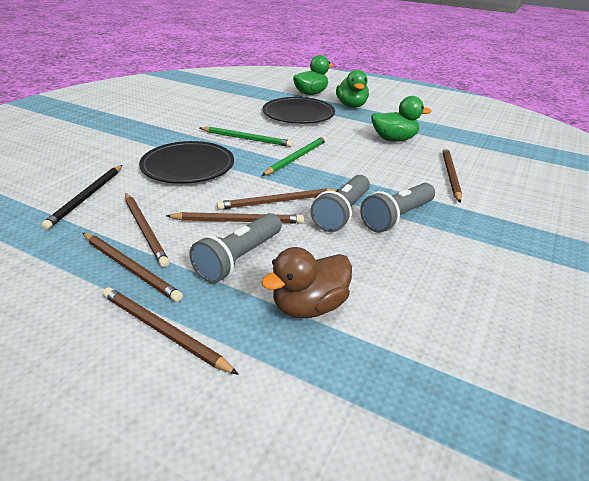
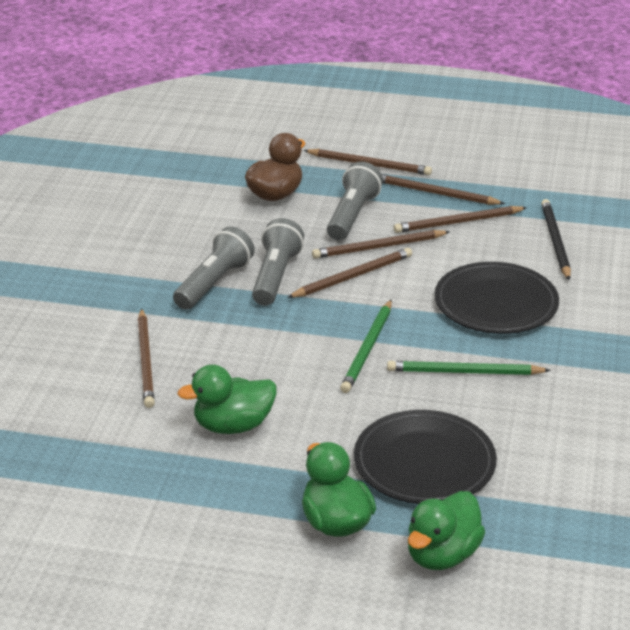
camera: 165 degrees right, 0 degrees up
(145, 230) = (457, 222): brown pencil -> brown pencil turned 60 degrees counterclockwise

